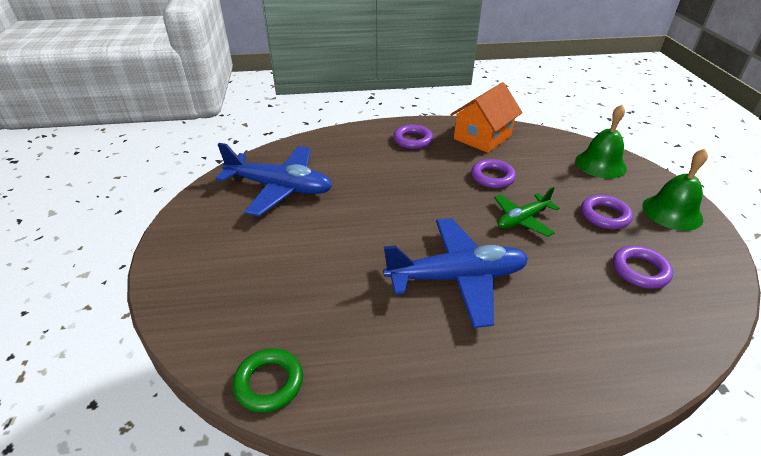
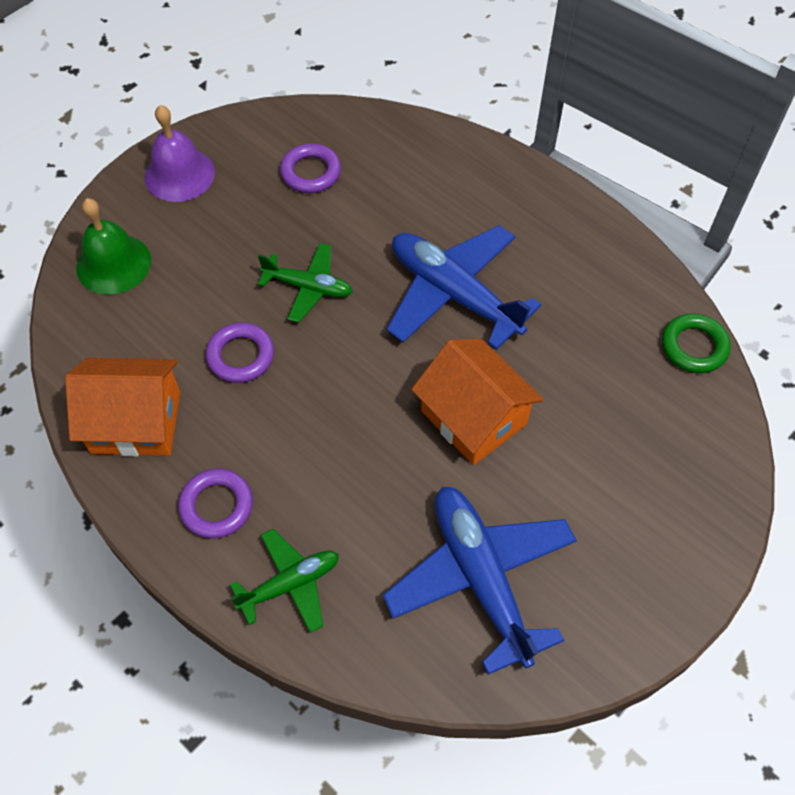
camera: 130 degrees left, 20 degrees up
(353, 142) = (290, 584): none -> green plane
(360, 233) = (473, 417): none -> orange house
(604, 215) = (235, 224): purple ring -> none
(672, 212) = (179, 174): green bell -> purple bell

